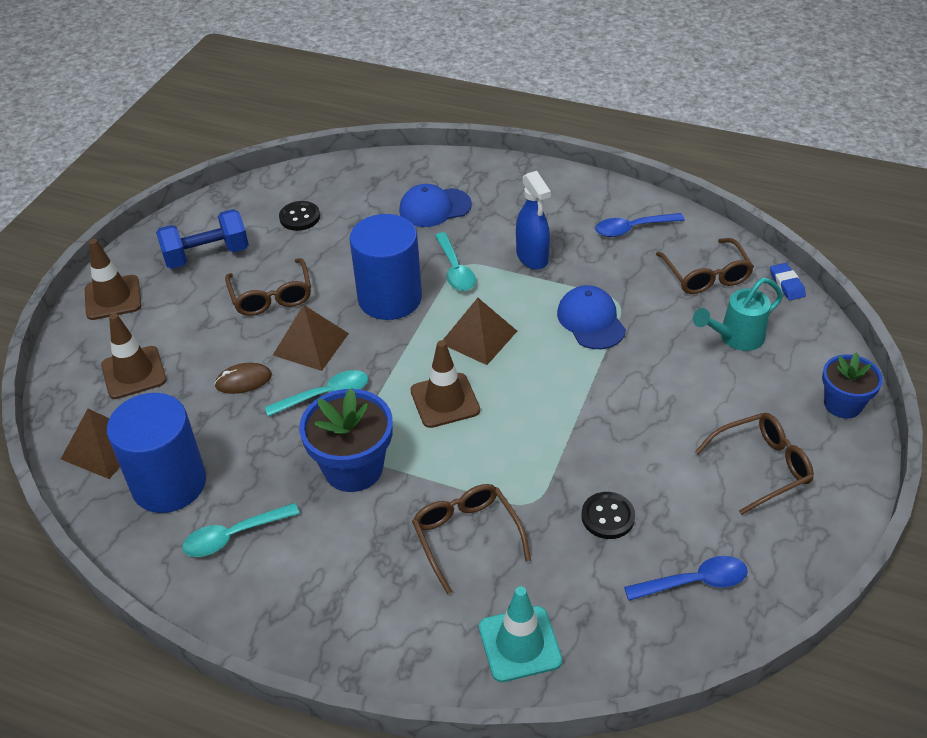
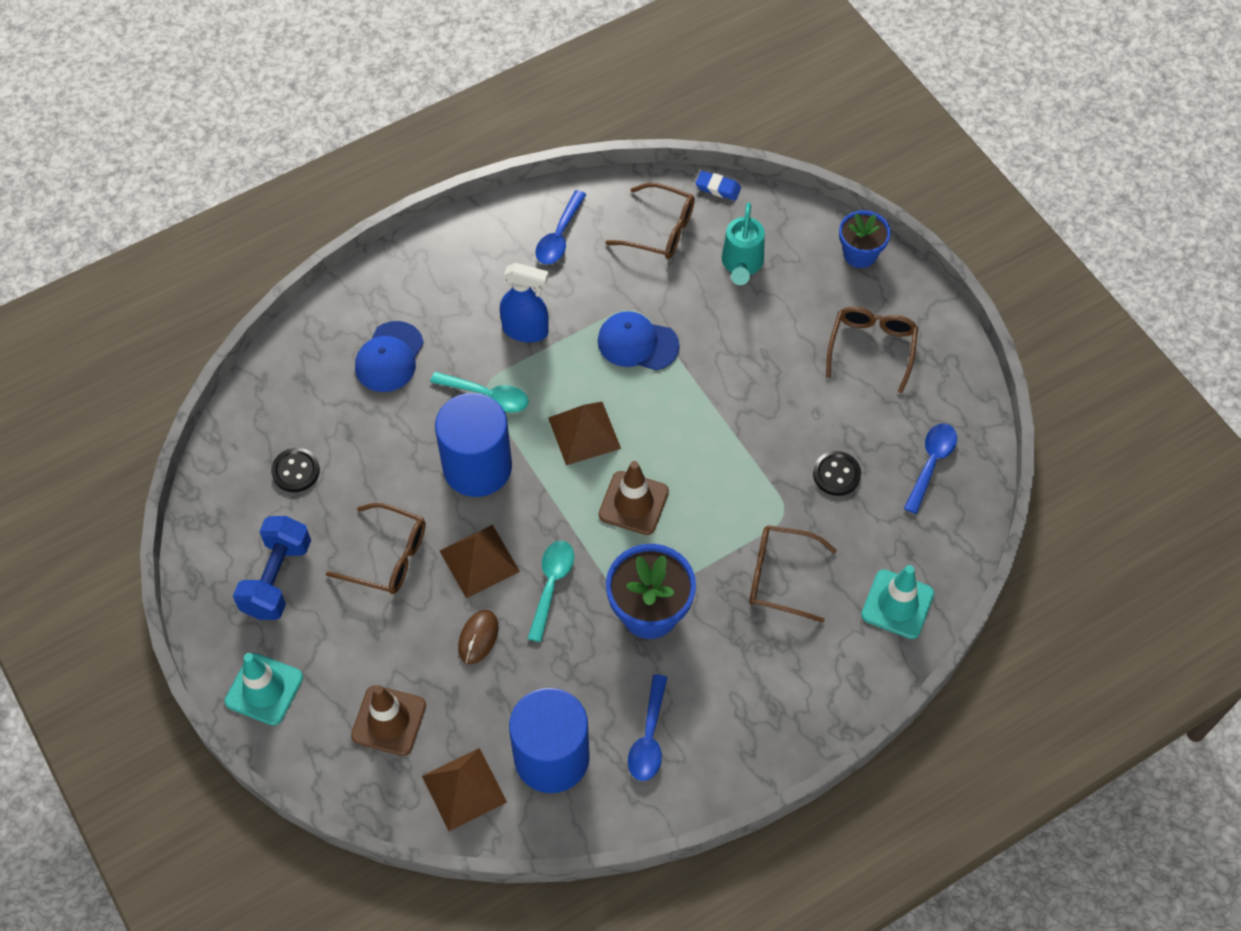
camera: 55 degrees left, 15 degrees up
(113, 298) = (264, 689): brown traffic cone -> turquoise traffic cone
(234, 536) = (649, 737): turquoise spoon -> blue spoon

